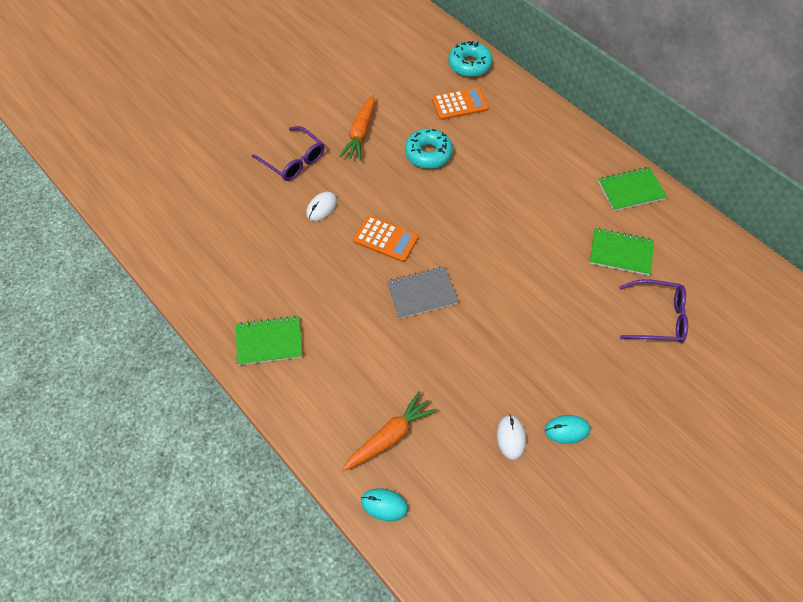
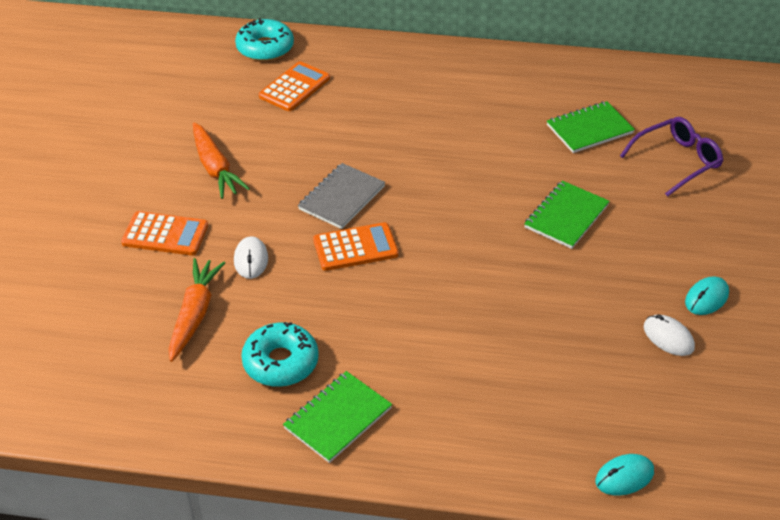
camera: 40 degrees left, 15 degrees down
(293, 160) = (165, 234): purple glasses -> orange calculator
(389, 436) = (561, 415): orange carrot -> orange carrot (194, 314)
(422, 293) = (448, 272): grey notebook -> grey notebook (341, 198)
(428, 154) = (312, 148): turquoise donut -> turquoise donut (280, 362)
(631, 190) = (541, 74): green notebook -> green notebook (566, 216)

